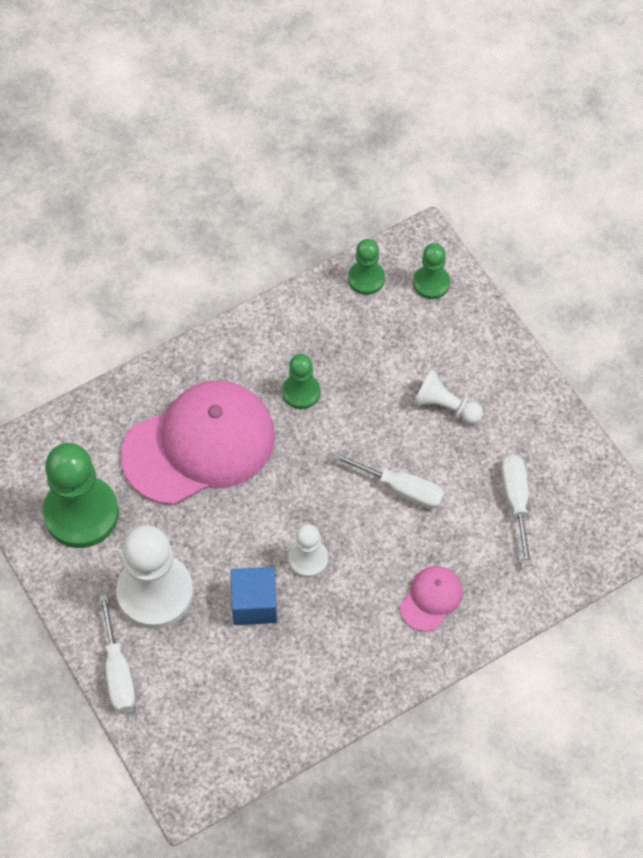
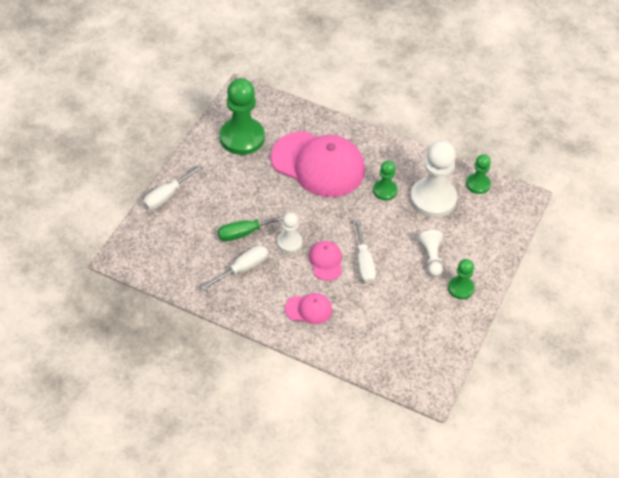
camera: 55 degrees right, 10 degrees down
(155, 593) = (221, 189): white pawn -> white pawn (433, 199)
(254, 604) = (246, 232): blue cube -> green screwdriver
(369, 533) = (326, 261): none -> pink cap
(431, 283) = (502, 214): green pawn -> green pawn (460, 288)
(516, 502) = (399, 320): white screwdriver -> white screwdriver (242, 269)

